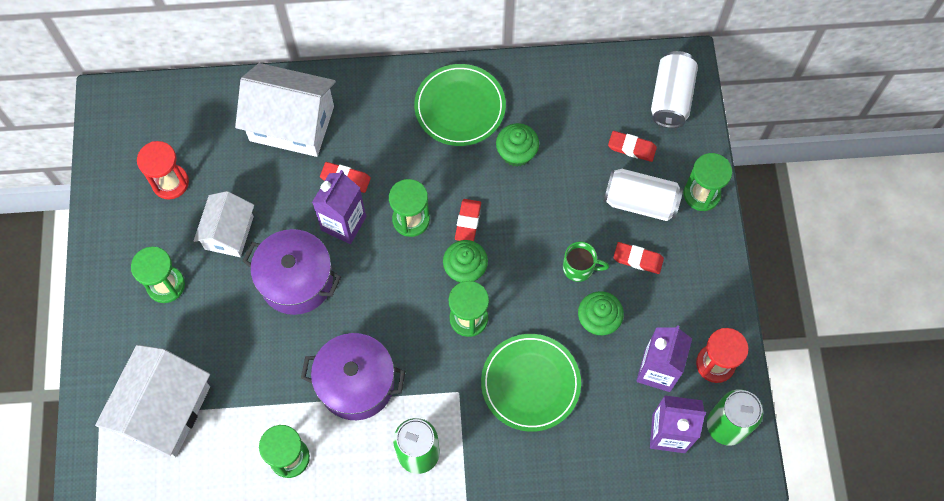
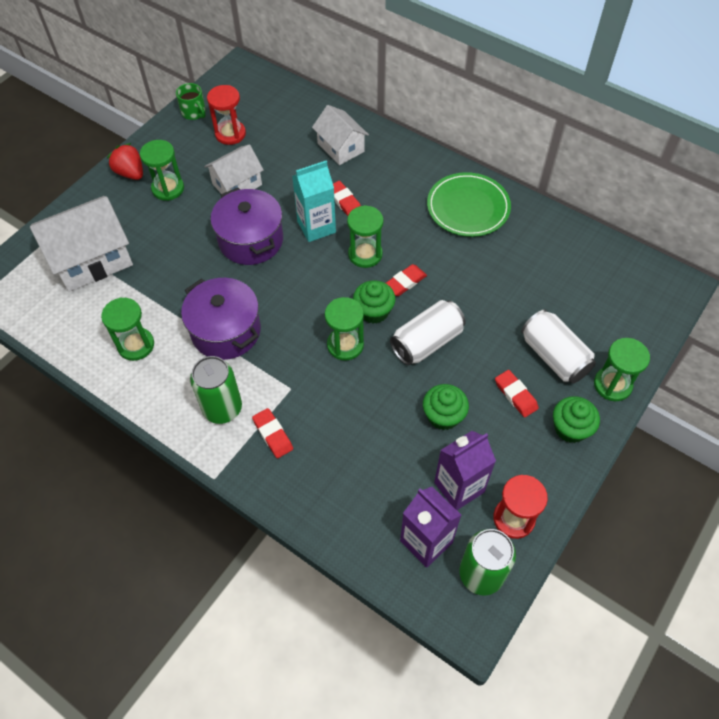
camera: 40 degrees right, 10 degrees down
(111, 295) = (130, 173): none -> red strawberry
(292, 123) = (341, 147): white house -> white house, size x0.62
(344, 223) = (316, 227): purple carton -> turquoise carton
(516, 153) = (483, 262): green cupcake -> green cupcake (570, 428)
(530, 383) = (349, 422): green plate -> none
(579, 268) = (462, 369): green mug -> green mug (194, 113)
(631, 148) = (580, 315): red eraser -> red eraser (273, 434)
(671, 98) = (645, 302): white can -> white can (427, 342)

